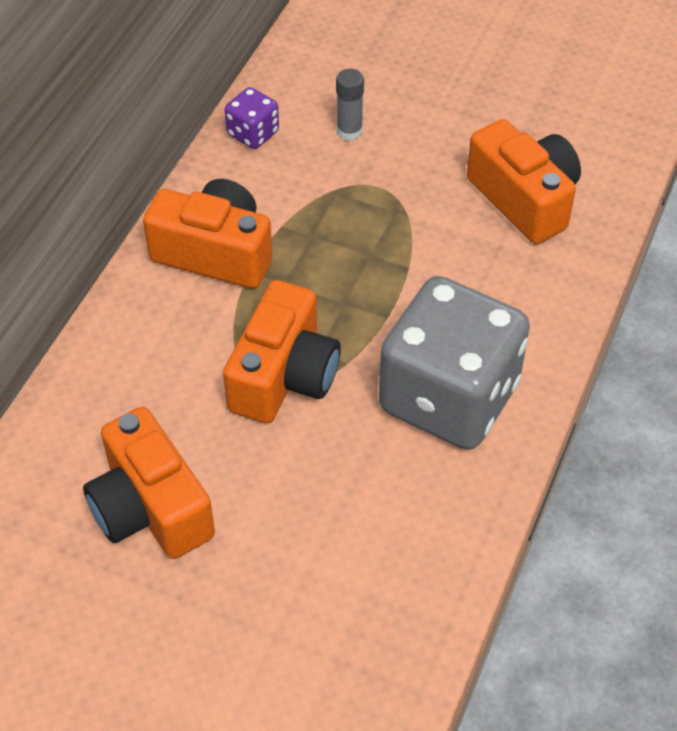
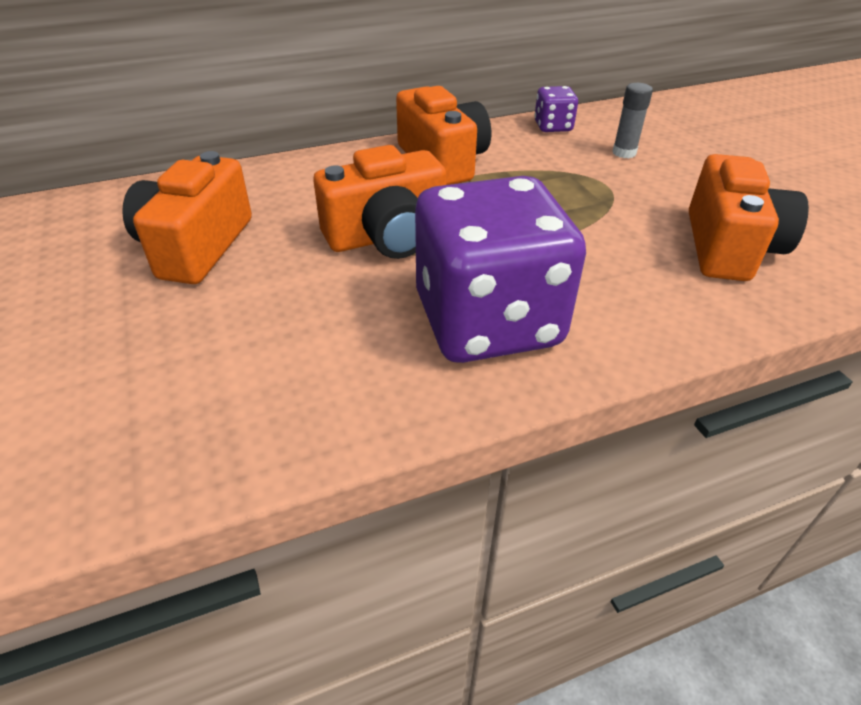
camera: 45 degrees right, 10 degrees down
(449, 397) = (488, 322): grey dice -> purple dice

